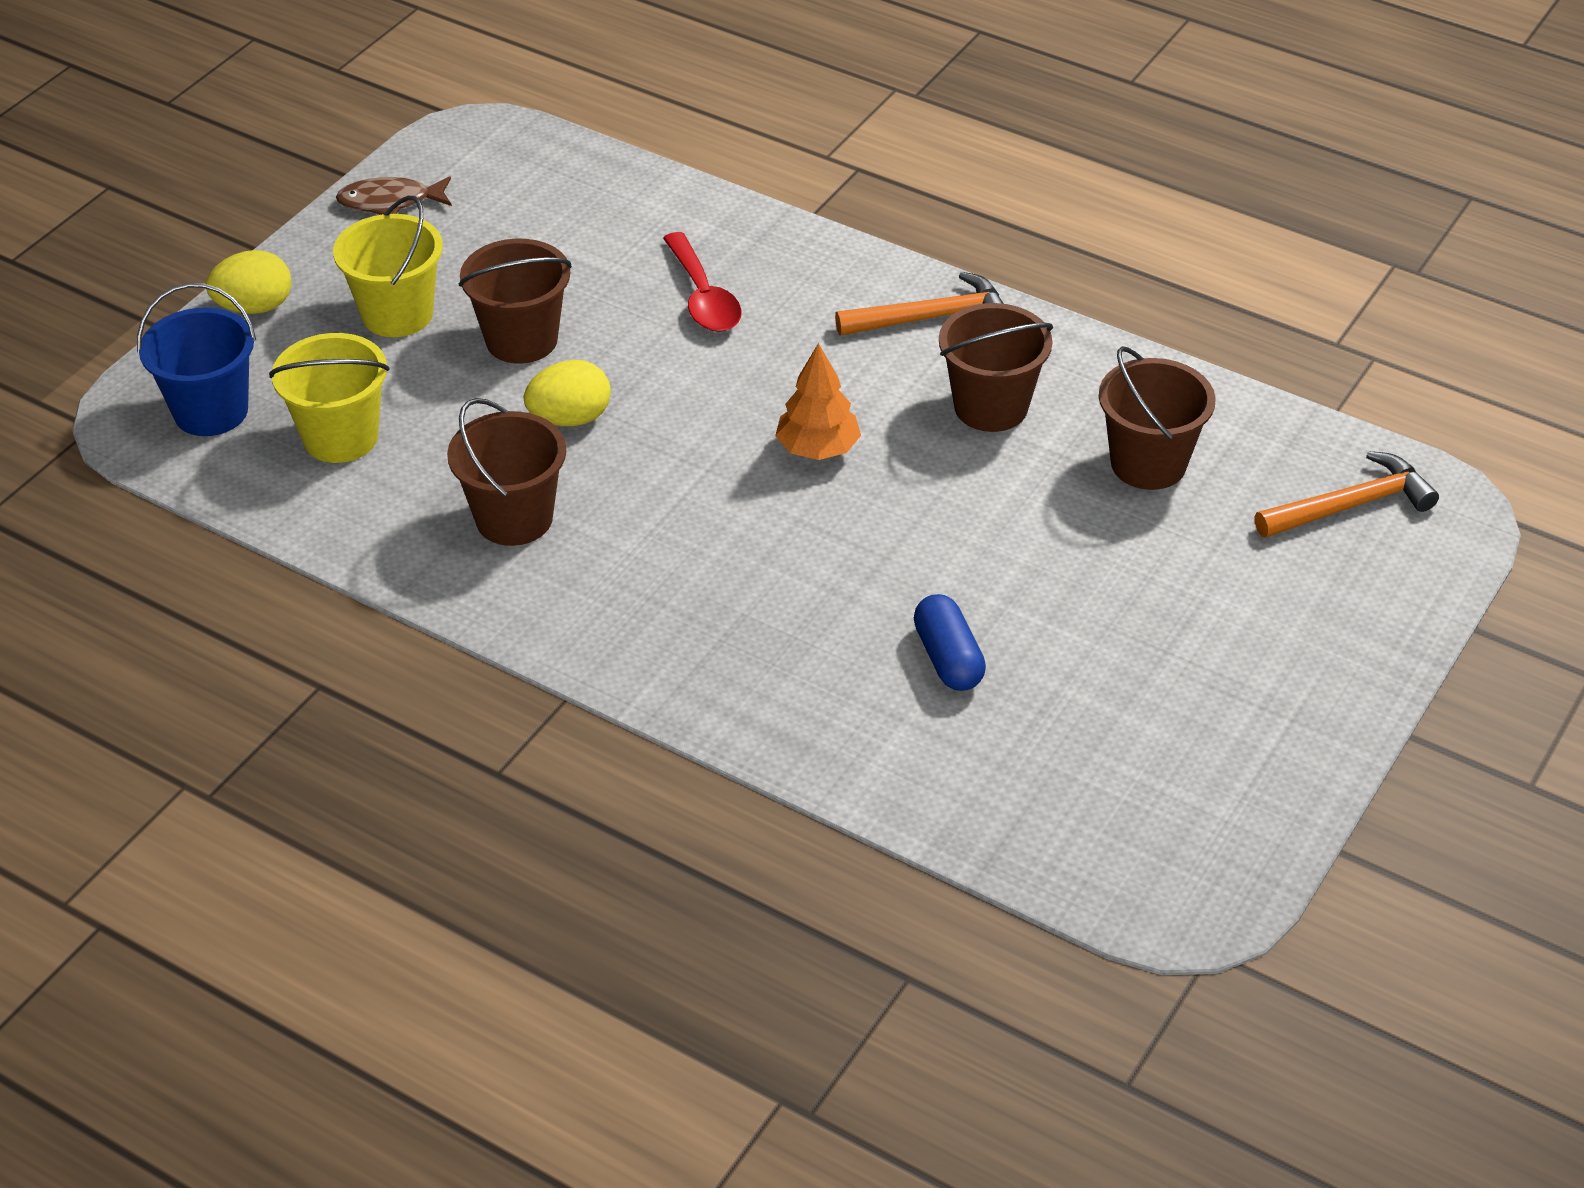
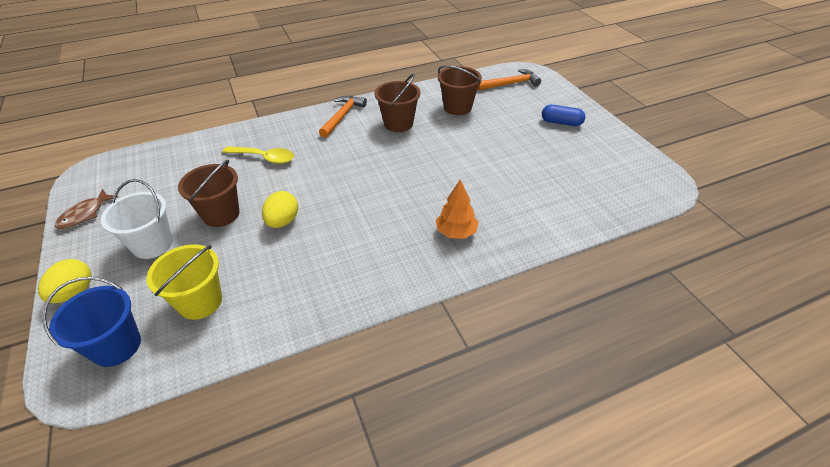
camera: 55 degrees left, 0 degrees up
(397, 314) = (152, 244): yellow bucket -> white bucket
(514, 518) = (320, 266): brown bucket -> none
(703, 297) = (264, 158): red spoon -> yellow spoon
(817, 449) = (375, 167): orange tree -> orange tree (456, 232)
(948, 658) = (509, 185): blue capsule -> blue capsule (561, 122)
(1351, 505) = (511, 84): orange hammer -> orange hammer turned 60 degrees clockwise

